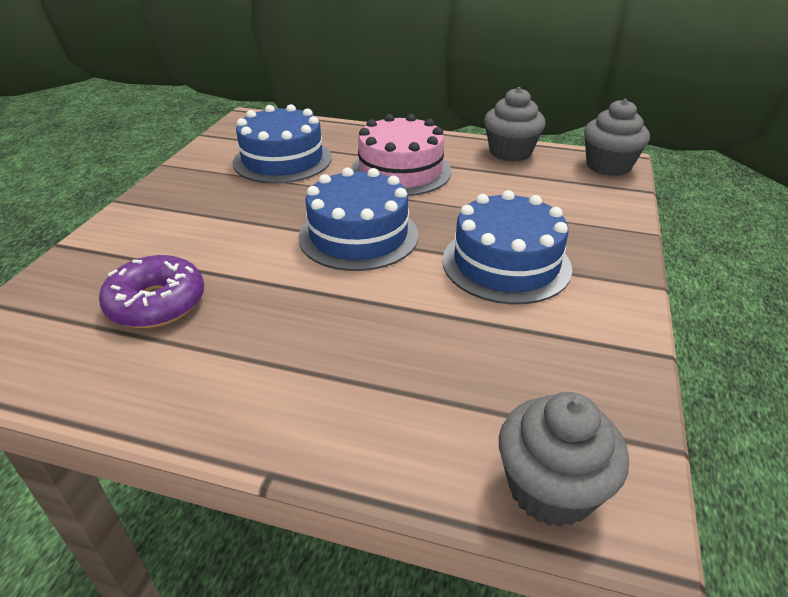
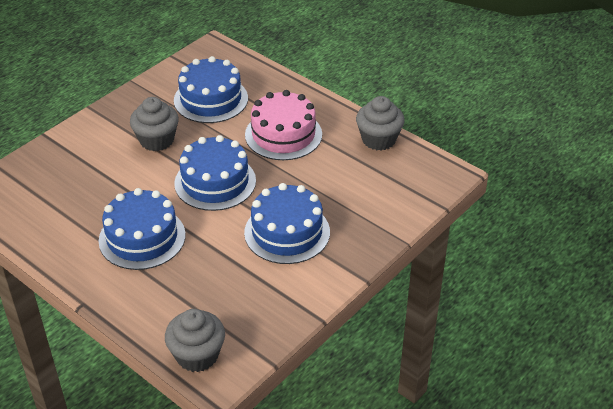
camera: 25 degrees right, 5 degrees up
(157, 303) = (77, 194): purple donut -> none
(305, 331) = (142, 237): none -> blue cake
(608, 166) = (439, 175): grey cupcake -> grey cupcake (157, 140)

